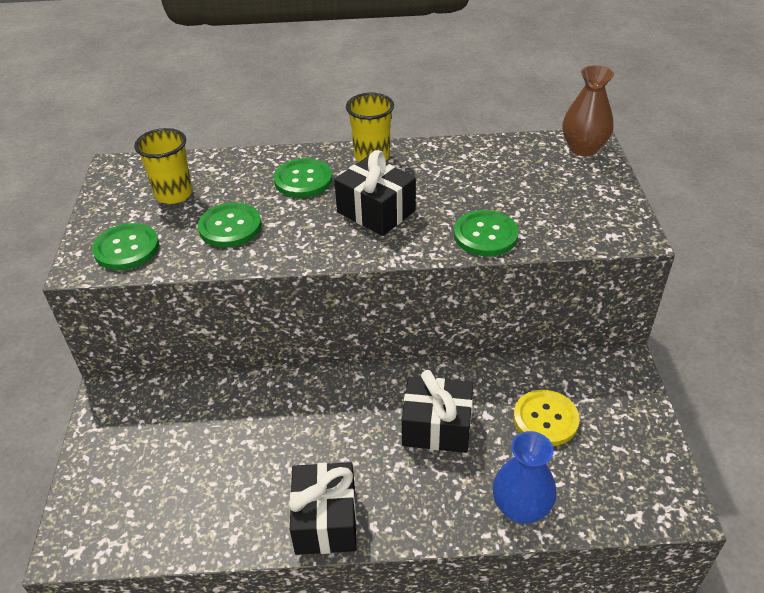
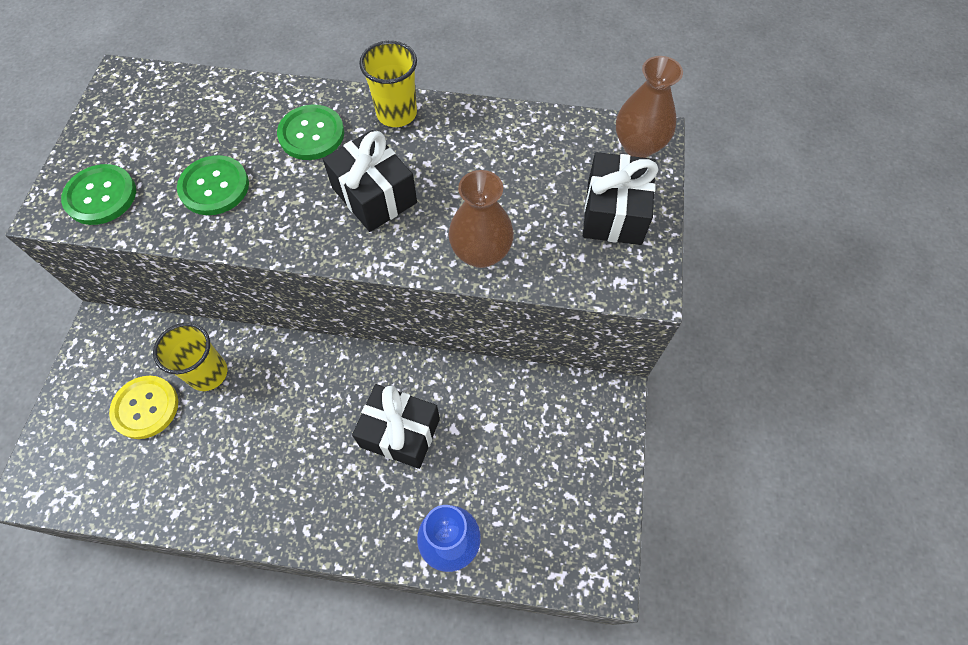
camera: 10 degrees right, 20 degrees up
(174, 194) = (170, 128): yellow cup -> yellow cup (208, 373)
(325, 520) = (264, 513): black gift -> black gift (614, 213)
(485, 235) = (481, 253): green button -> brown vase
(545, 419) = (510, 447): yellow button -> yellow button (145, 408)

